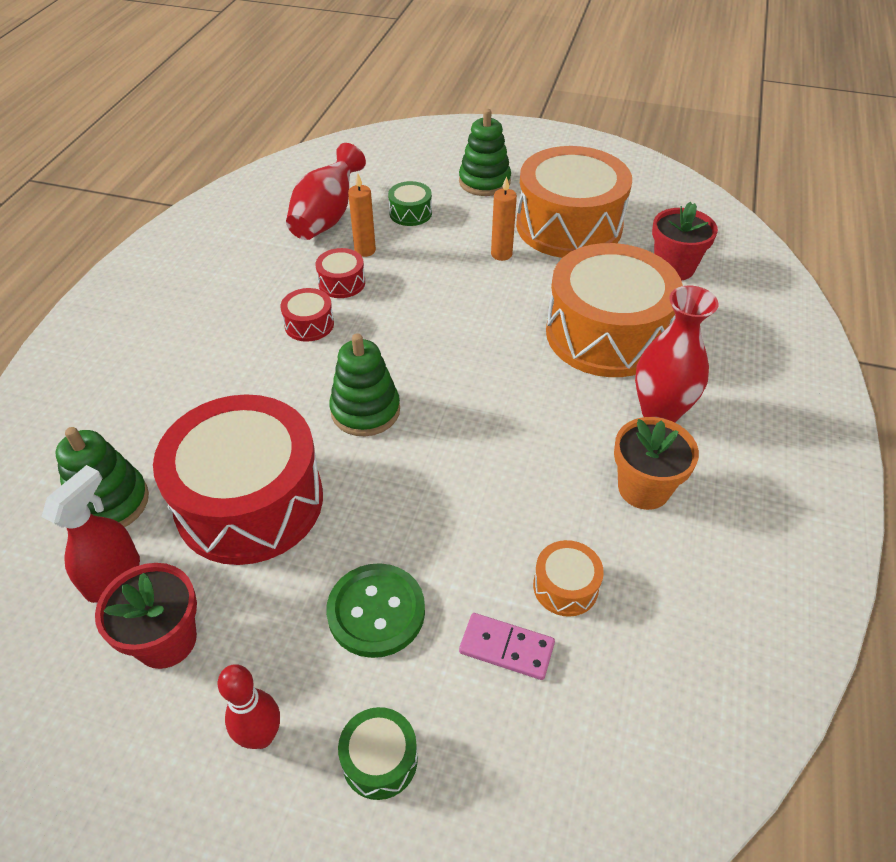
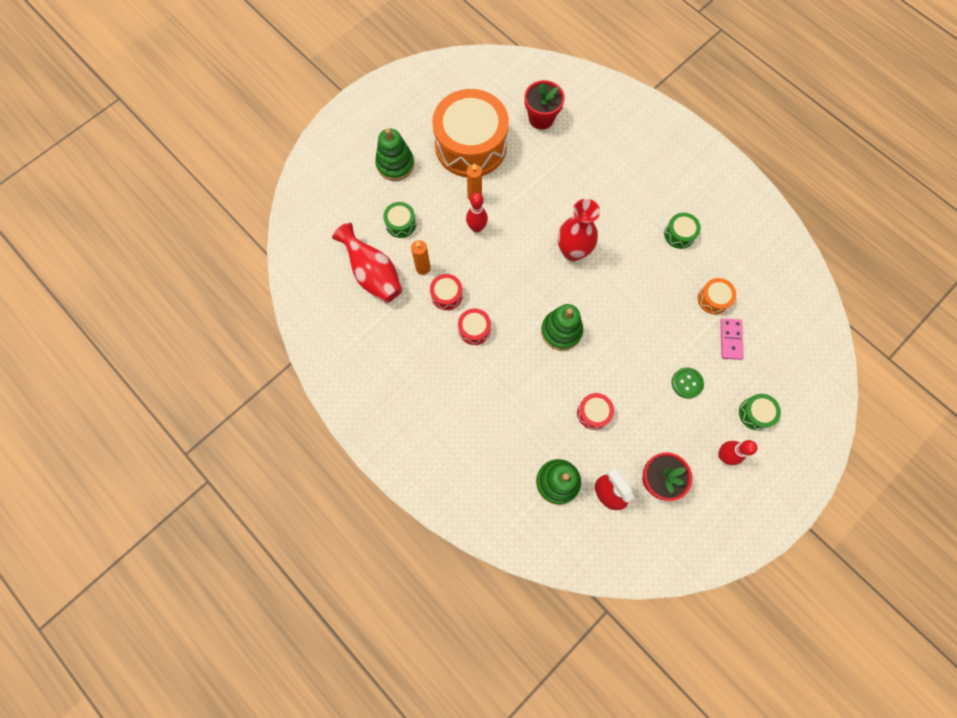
camera: 60 degrees left, 25 degrees up
(249, 501) = (593, 413): red drum -> red drum, size x0.41
(376, 611) = (687, 383): green button -> green button, size x0.64
(459, 272) = (476, 227): none -> red bowling pin
(506, 648) = (730, 339): pink domino -> pink domino turned 45 degrees counterclockwise
(606, 334) = (572, 185): orange drum -> none
(643, 488) = (679, 234): orange flower pot -> green drum
(660, 412) = (639, 197): red vase -> red vase (572, 251)

